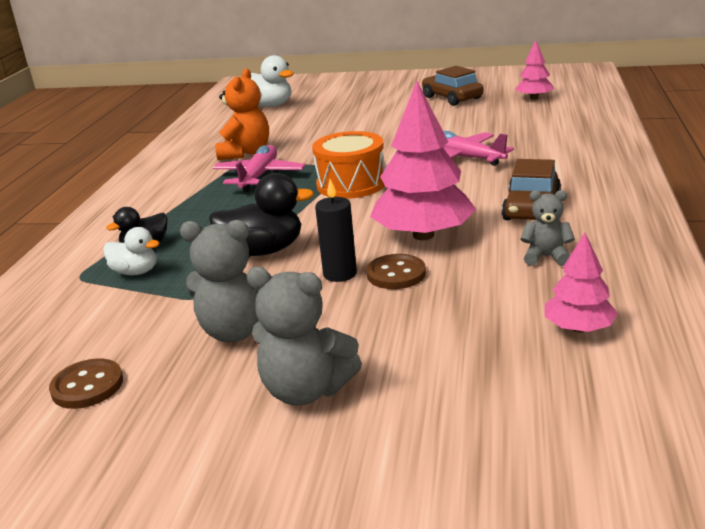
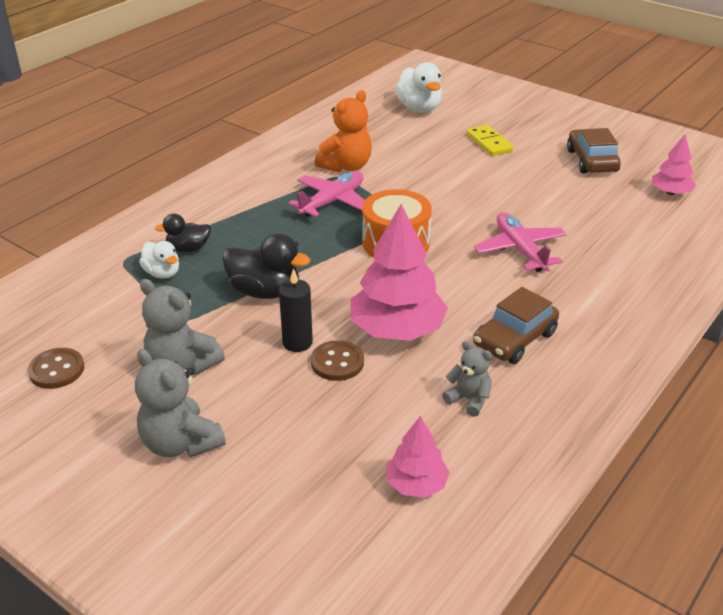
camera: 25 degrees right, 10 degrees up
(356, 109) = (489, 143): none -> yellow domino

